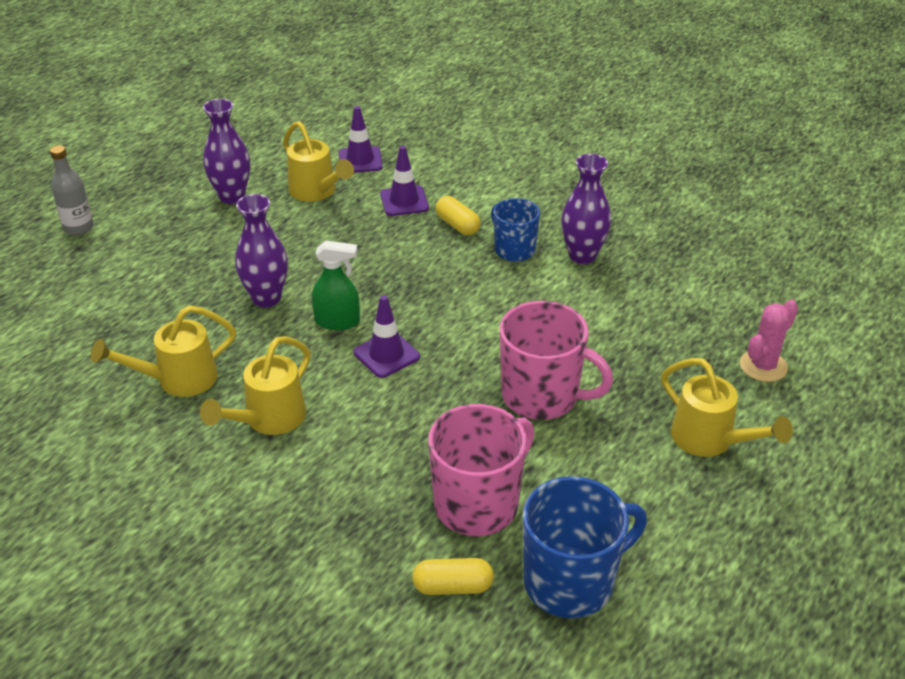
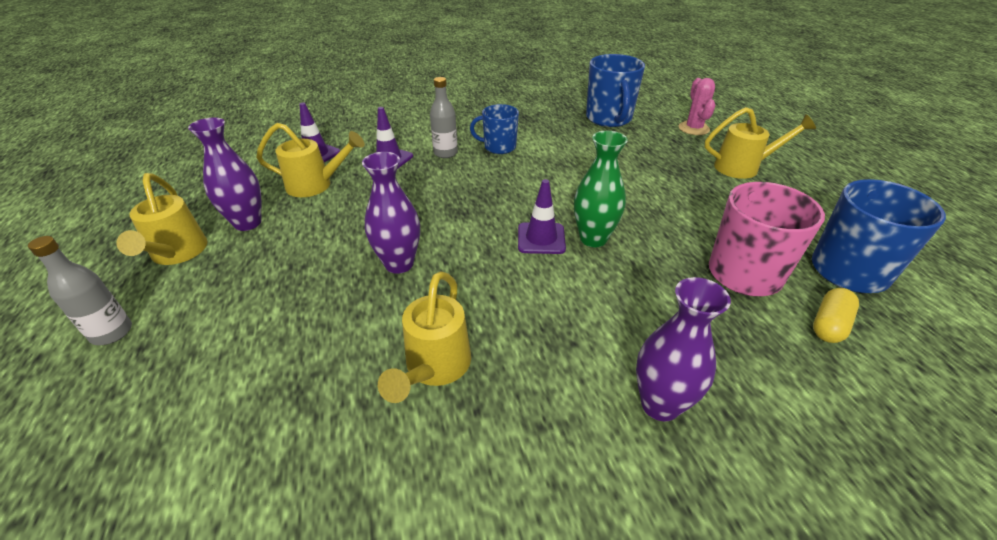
camera: 50 degrees left, 0 degrees up
(269, 419) = (552, 333): yellow watering can -> yellow watering can (177, 254)
(337, 321) = (475, 243): green spray bottle -> none
(422, 386) = (593, 239): none -> green vase
(457, 225) = (445, 153): yellow capsule -> grey bottle
(541, 396) = (652, 200): pink mug -> none
(582, 255) = (536, 131): purple vase -> purple vase (660, 404)
(690, 291) = (609, 118): none -> blue mug

